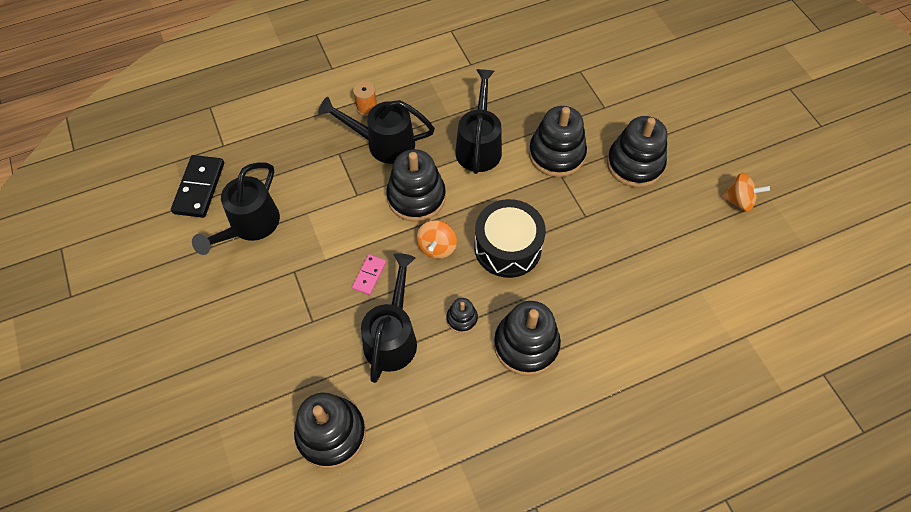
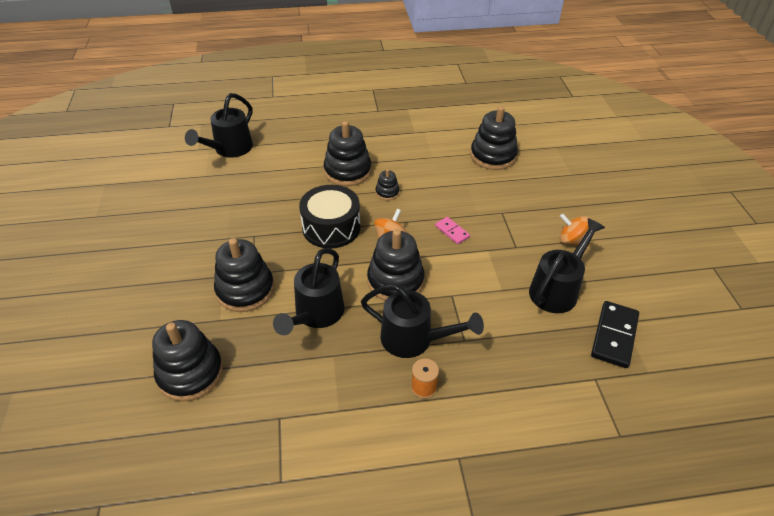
camera: 165 degrees left, 15 degrees down
(369, 275) = (452, 231): pink domino -> pink domino turned 75 degrees counterclockwise
(392, 336) = (442, 193): black watering can -> black watering can (229, 149)
(635, 164) = (181, 265): black stacking toy -> black stacking toy (190, 373)
(738, 201) = (121, 220): orange spinning top -> orange spinning top (571, 240)

